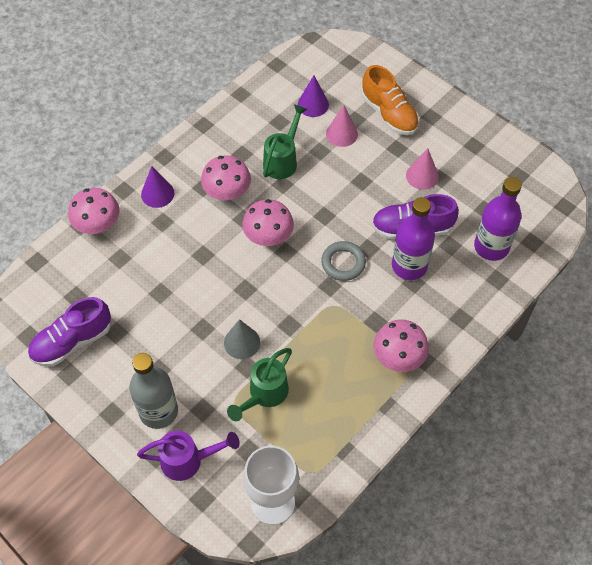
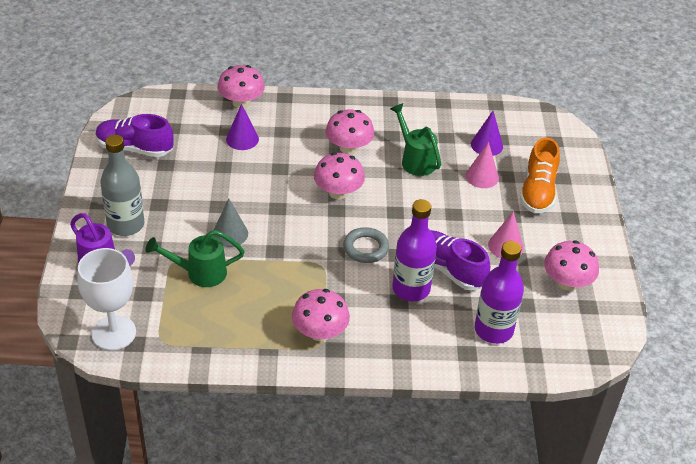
camera: 45 degrees right, 15 degrees down
(157, 193) = (302, 115): purple cone -> purple cone (242, 139)
(283, 160) = (415, 159): green watering can -> green watering can turned 105 degrees counterclockwise
(487, 169) = (567, 282): none -> pink mushroom

